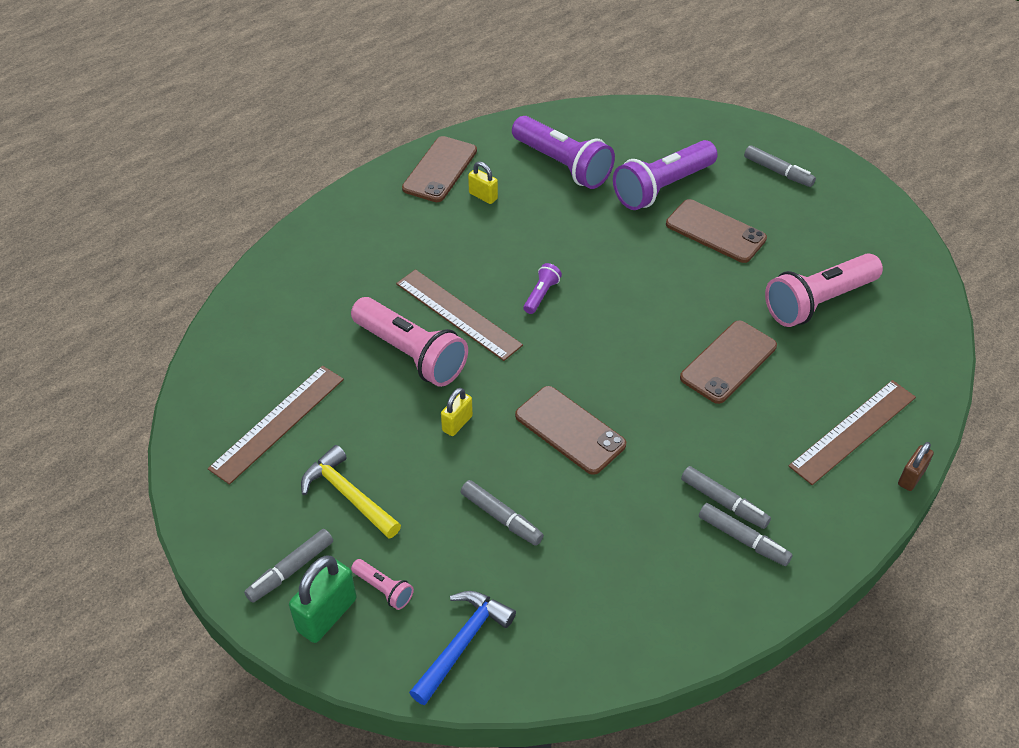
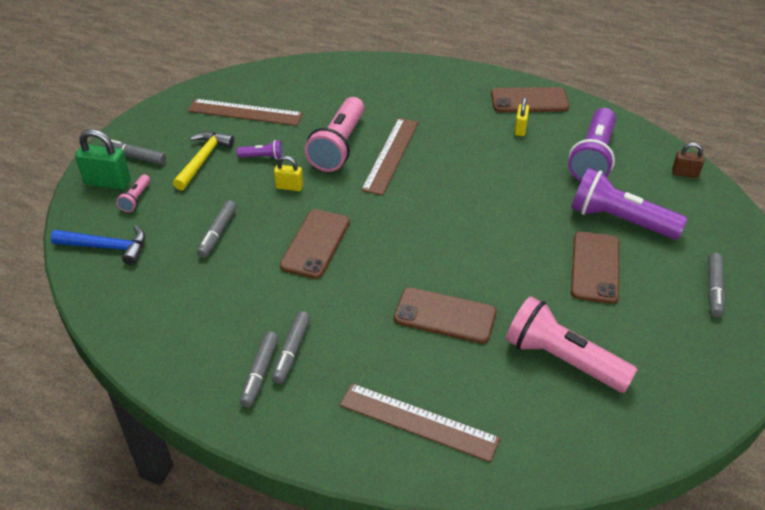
camera: 65 degrees right, 5 degrees down
(541, 295) = (441, 189): purple flashlight -> purple flashlight (263, 157)
(911, 477) = (388, 479): brown padlock -> brown padlock (685, 173)

